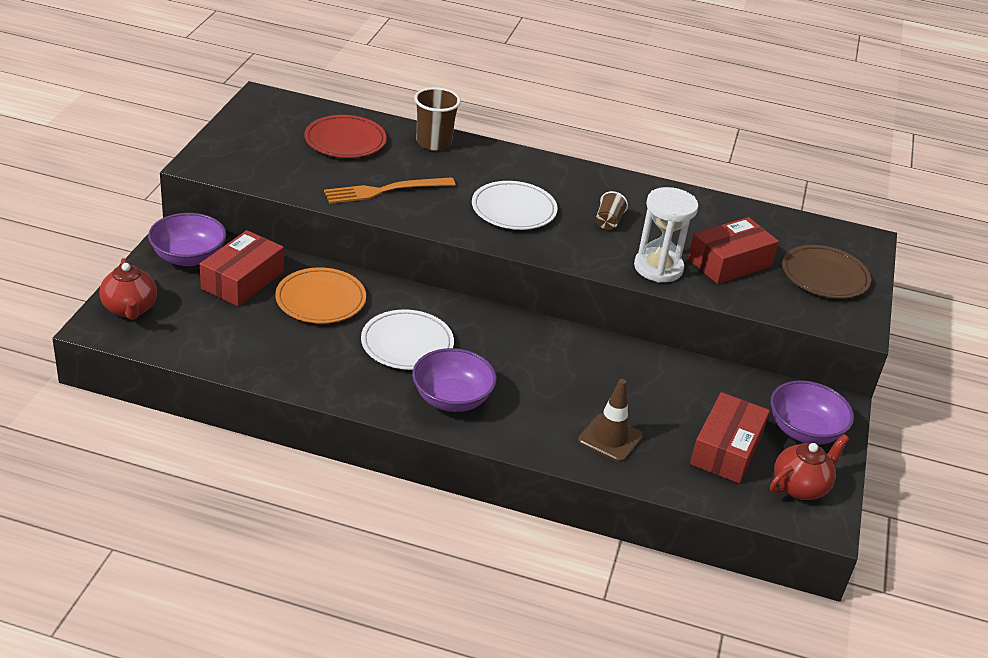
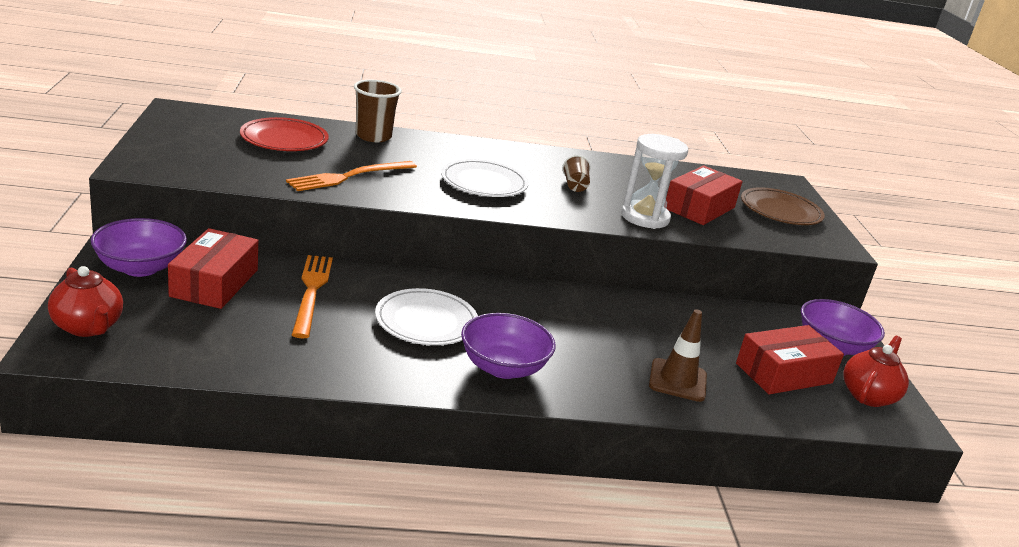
camera: 20 degrees left, 10 degrees down
(320, 300) = (312, 292): orange plate -> orange fork
(726, 449) = (783, 373): red box -> red box turned 60 degrees clockwise

